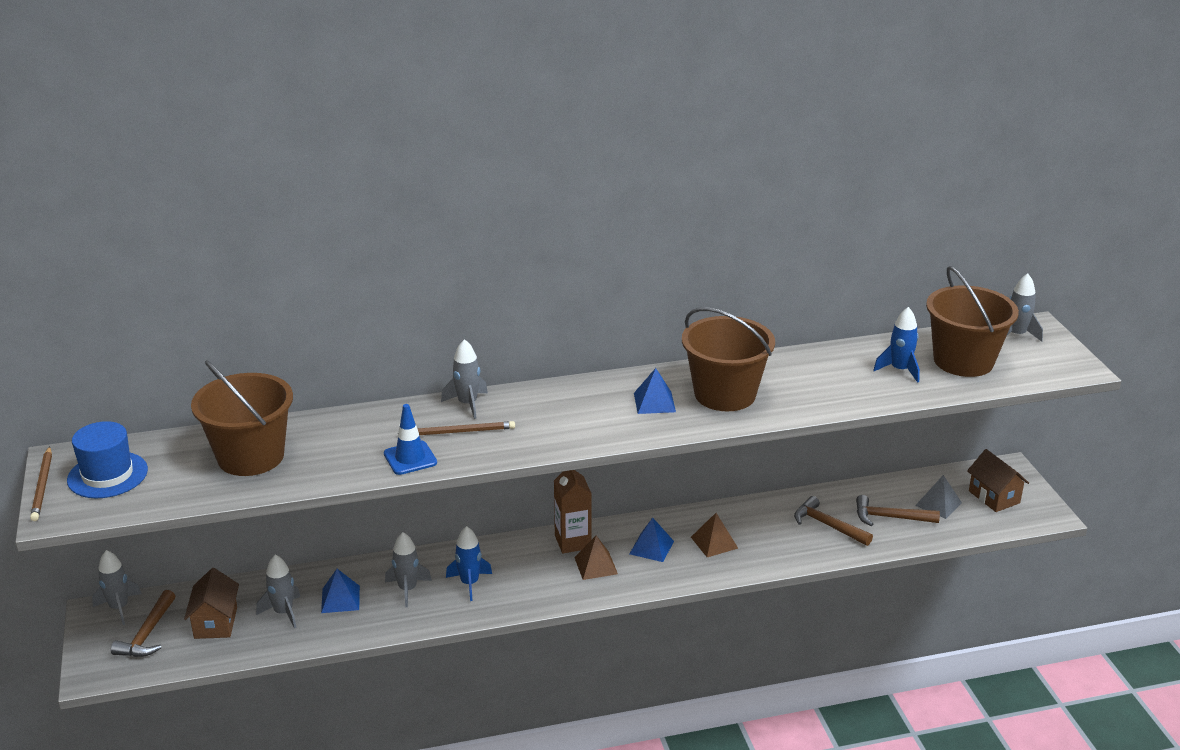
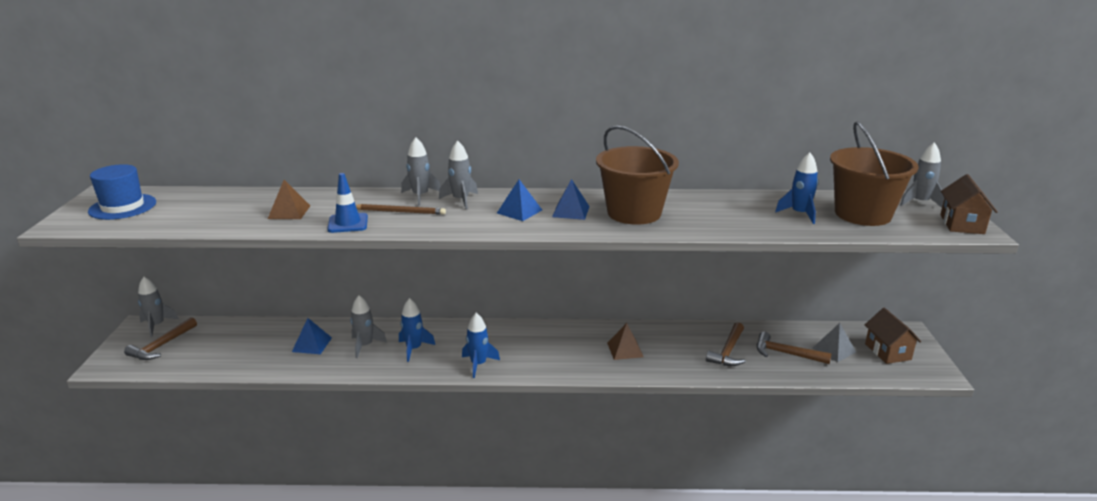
camera: 15 degrees right, 5 degrees down
(42, 486) = (73, 208): brown pencil -> none
(215, 622) = (213, 346): brown house -> brown house (962, 224)
(251, 456) = (232, 208): brown bucket -> none
(283, 612) = (265, 347): grey rocket -> grey rocket (461, 200)
(556, 590) = (478, 364): none -> blue rocket
(573, 542) = (510, 332): brown carton -> none
(596, 565) = (519, 351): brown pyramid -> brown pyramid (289, 212)
(651, 547) = (571, 345): blue pyramid -> blue pyramid (519, 211)
(827, 525) = (728, 351): brown hammer -> brown hammer turned 120 degrees counterclockwise

